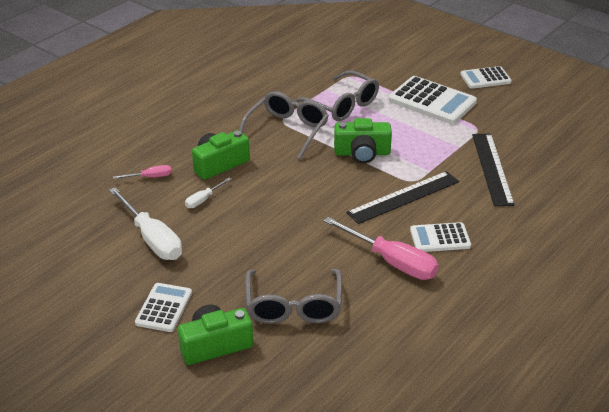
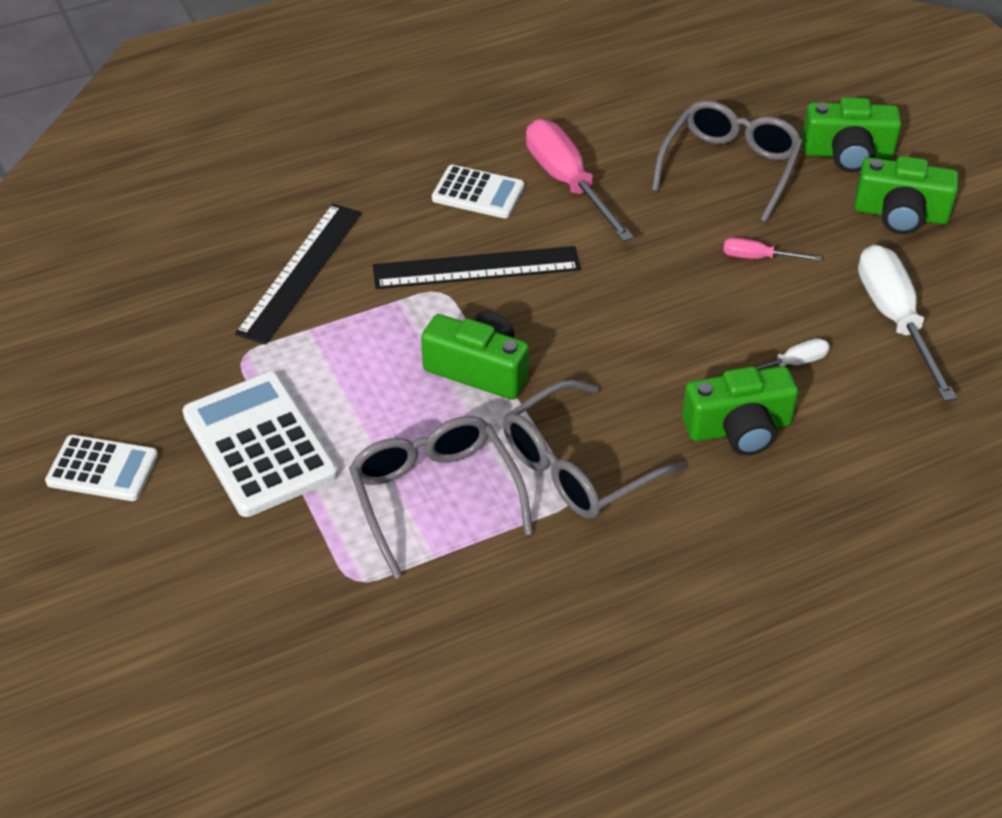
camera: 155 degrees left, 10 degrees up
(150, 177) = (871, 441): pink screwdriver -> pink screwdriver (758, 257)
(164, 308) = (900, 214): white calculator -> green camera

